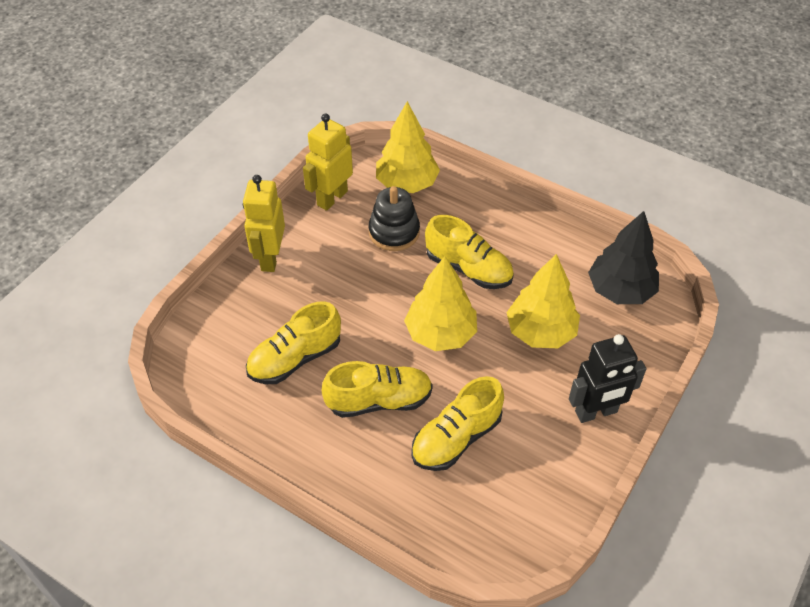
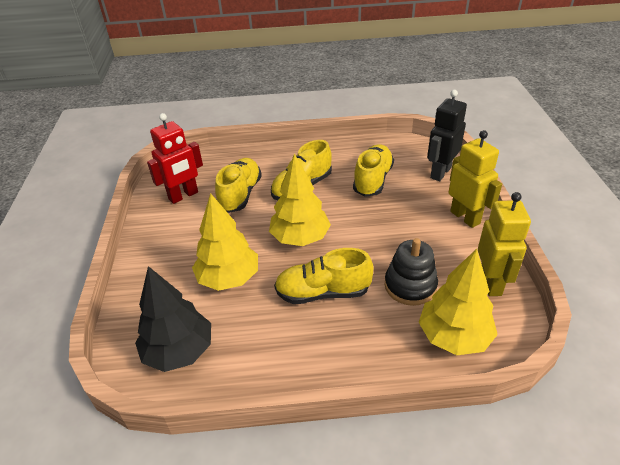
camera: 145 degrees right, 10 degrees down
(525, 484) = (183, 196): none -> red robot
(596, 412) = (156, 250): black robot -> black robot (440, 173)

